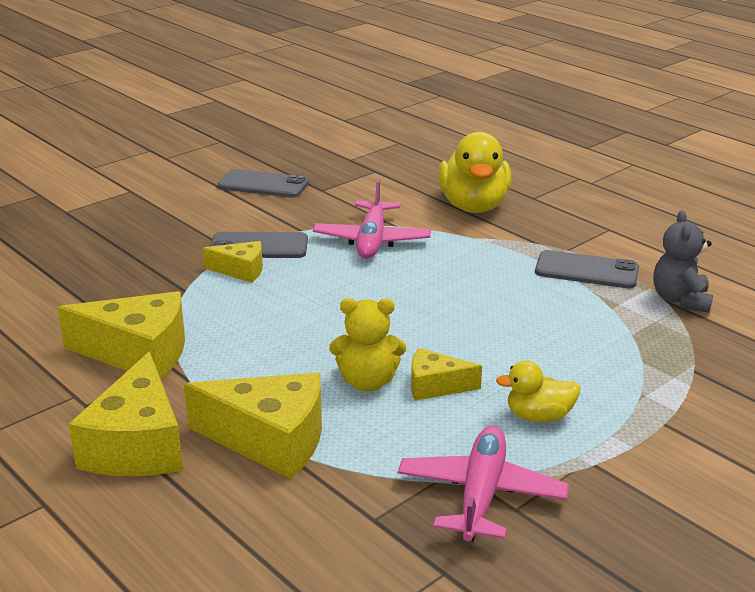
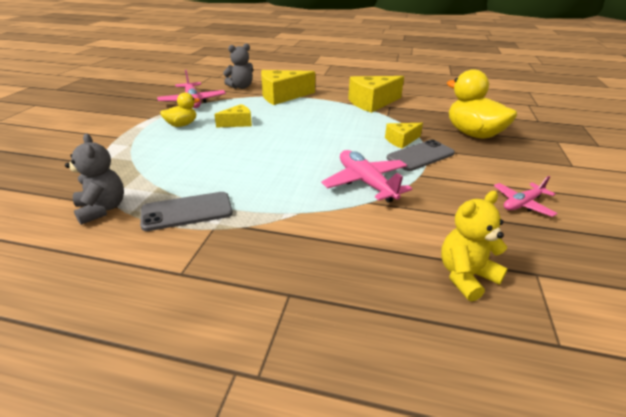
camera: 145 degrees right, 5 degrees up
(137, 445) = (322, 86): yellow cheese -> none
(263, 185) = (522, 204): grey phone -> pink plane
(321, 522) = (241, 87): none -> grey teddy bear
(367, 382) = (269, 117): yellow teddy bear -> yellow teddy bear (466, 276)
(473, 206) = (335, 251): yellow duck -> yellow duck (473, 134)

